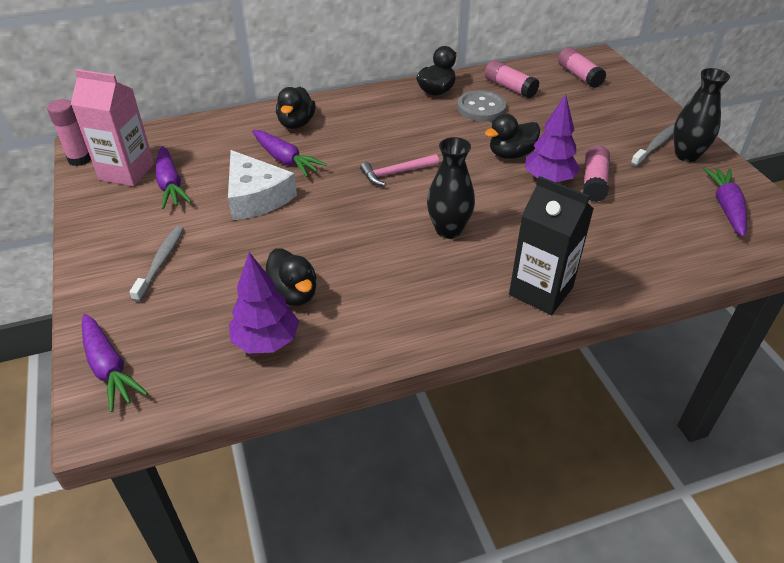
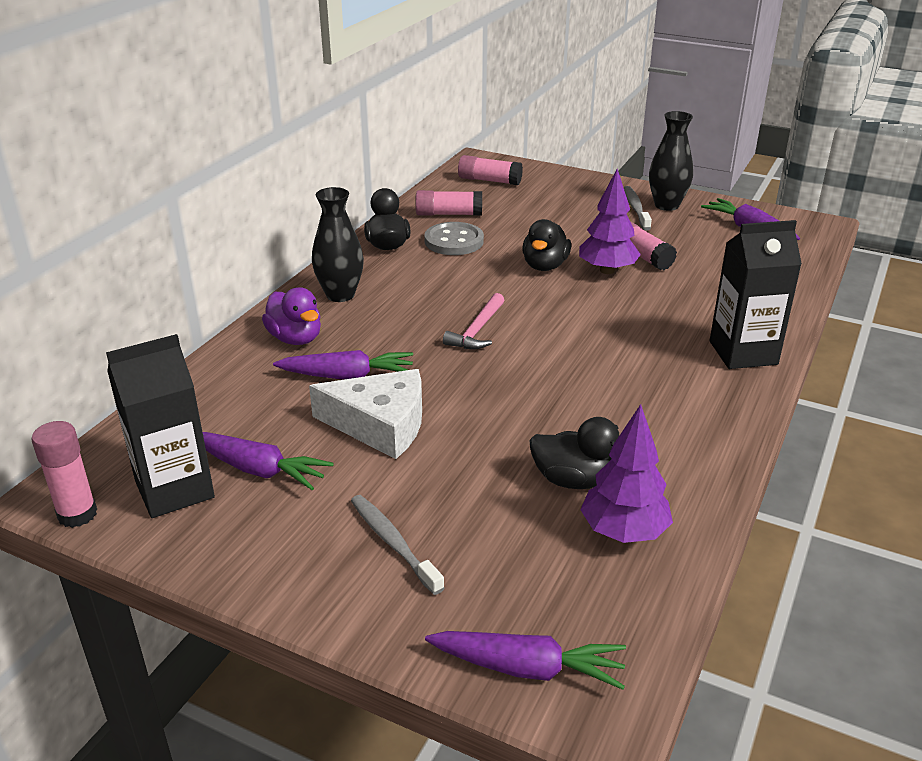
camera: 45 degrees left, 10 degrees down
(126, 172) = (174, 489): pink carton -> black carton
(296, 123) = (295, 338): black duck -> purple duck
(448, 230) = (602, 350): black vase -> black vase (340, 295)

